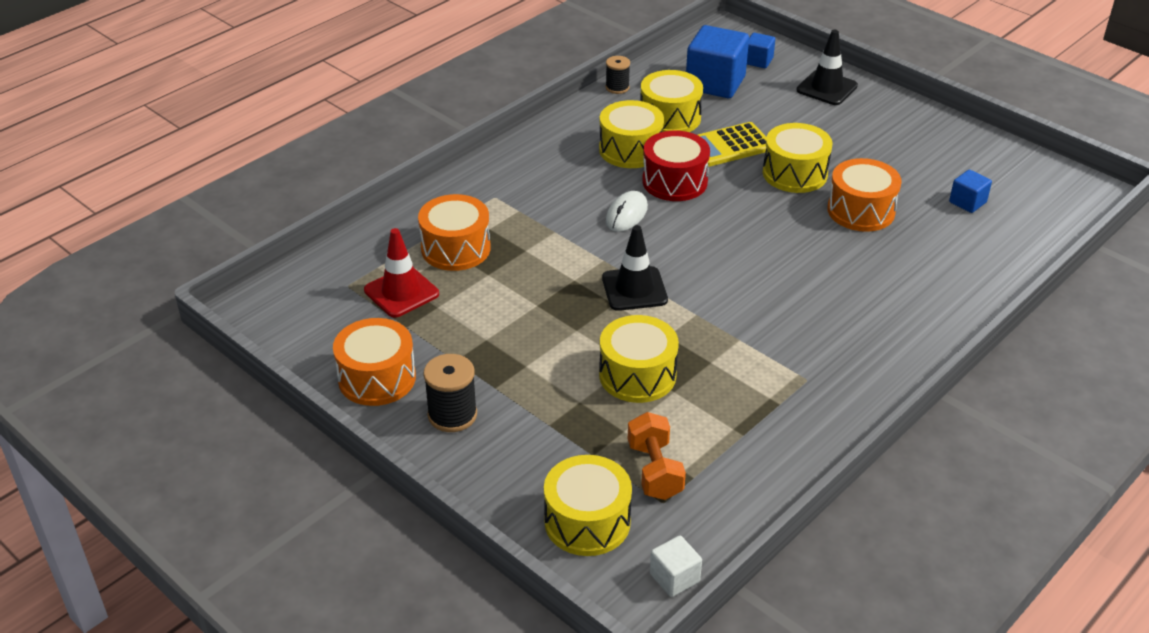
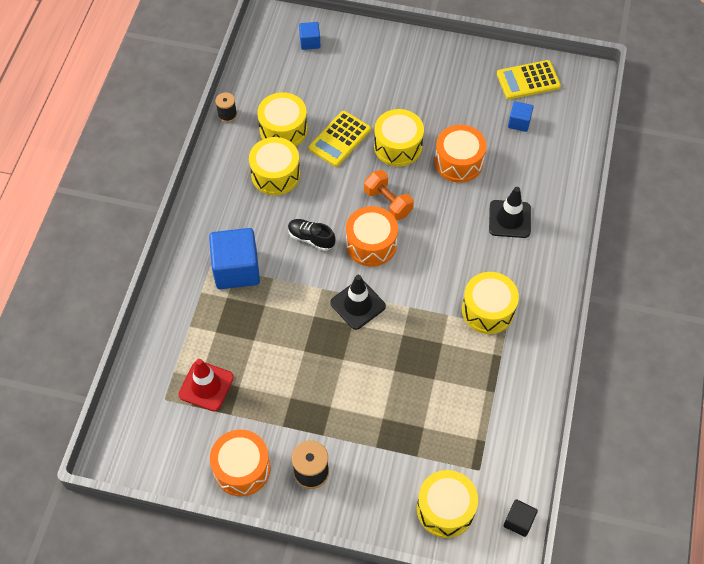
camera: 30 degrees left, 20 degrees up
(456, 248) = (216, 327): orange drum -> orange drum (371, 244)
(626, 214) = (311, 238): white mouse -> black shoe
(637, 375) = (404, 377): yellow drum -> yellow drum (488, 310)
(654, 471) = (460, 448): orange dumbbell -> orange dumbbell (388, 202)
(674, 181) = (324, 191): red drum -> none
(674, 578) = (518, 521): white cube -> black cube
(715, 83) = (293, 79): blue cube -> blue cube (236, 269)
(826, 88) = (372, 50): black traffic cone -> black traffic cone (509, 219)
(1007, 170) = (528, 80): none -> yellow calculator

